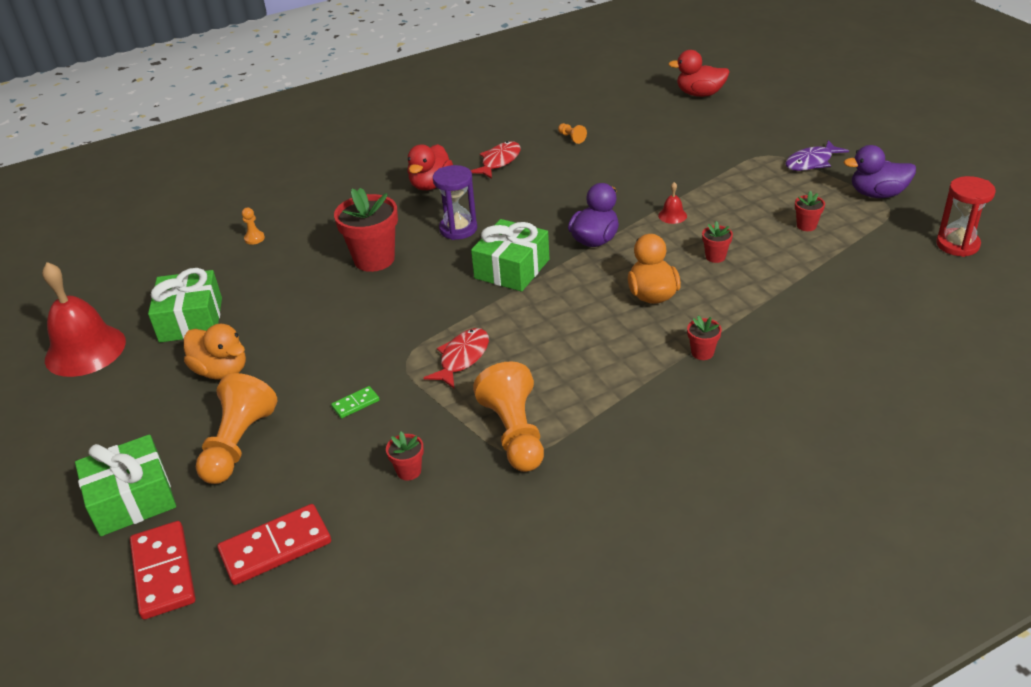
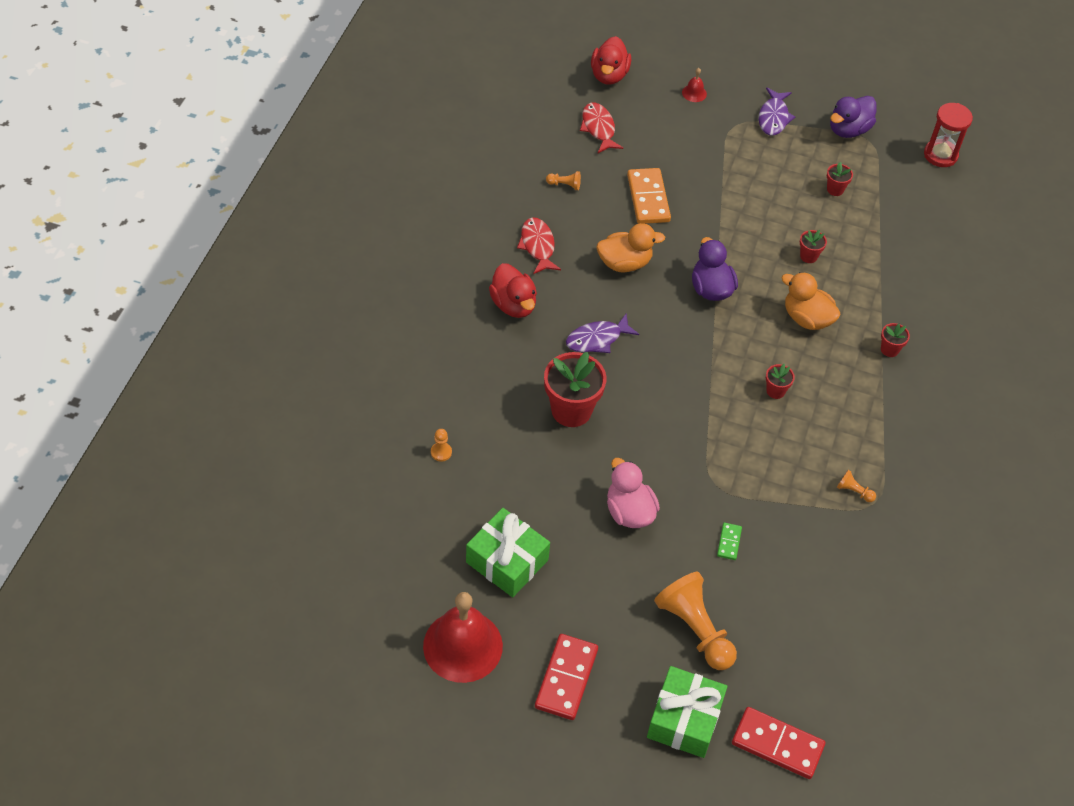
camera: 50 degrees left, 15 degrees up
(221, 371) = (598, 585): orange duck -> orange duck (624, 263)
(275, 547) = (819, 675): red domino -> red domino (566, 678)
(315, 340) = (629, 512): none -> pink duck
(409, 471) = (827, 565): red flower pot -> red flower pot (775, 391)
(458, 229) = (597, 339): purple hourglass -> purple fish
(462, 358) = (750, 456): red fish -> red fish (598, 128)
(512, 269) = (686, 354): green gift -> none
(514, 433) = (854, 491): orange pawn -> orange pawn, size x0.43
(626, 169) = (648, 198): none -> orange domino
(672, 215) = (737, 231): red bell -> red bell (694, 93)
(700, 94) = (609, 75): red duck -> red duck turned 45 degrees counterclockwise

